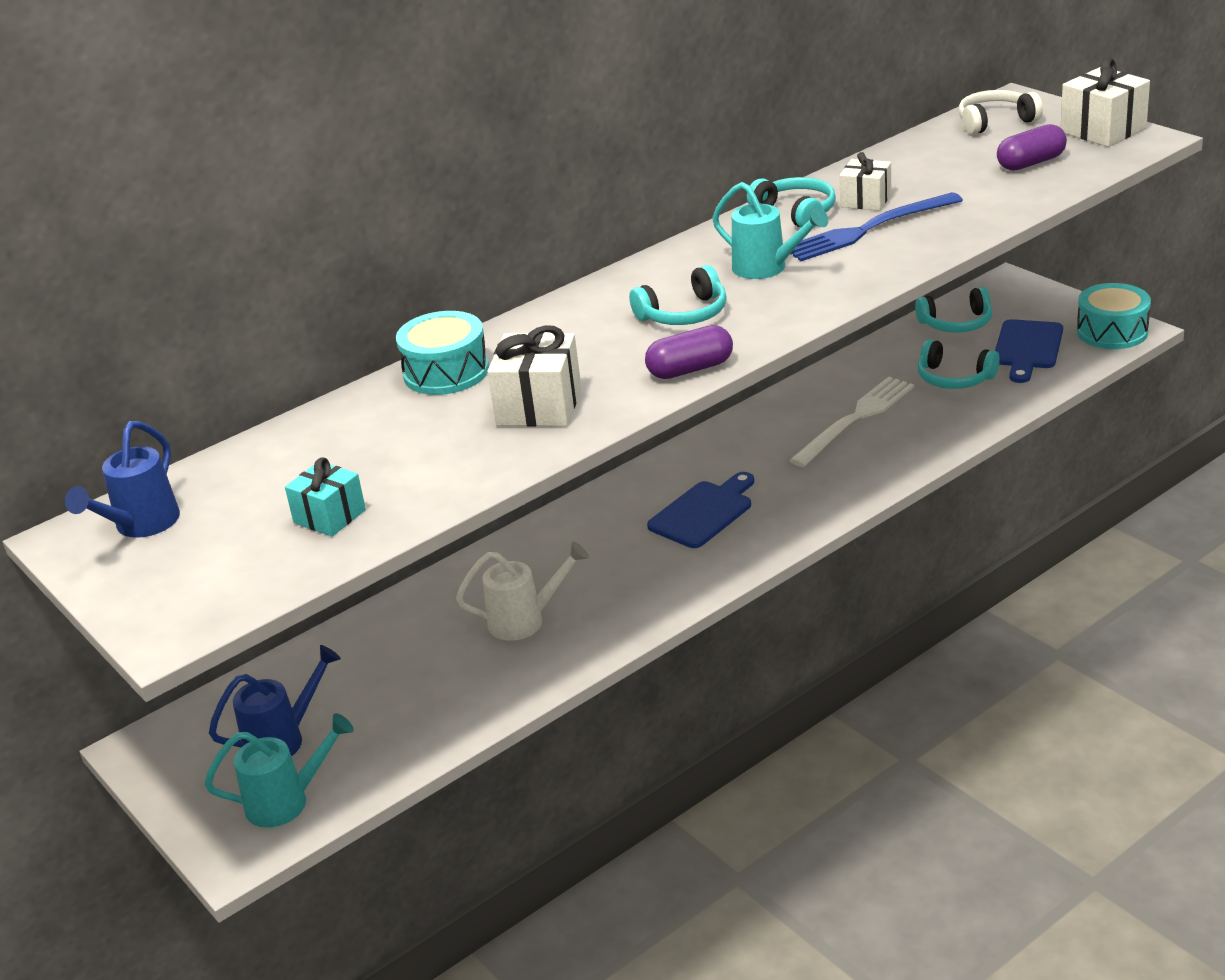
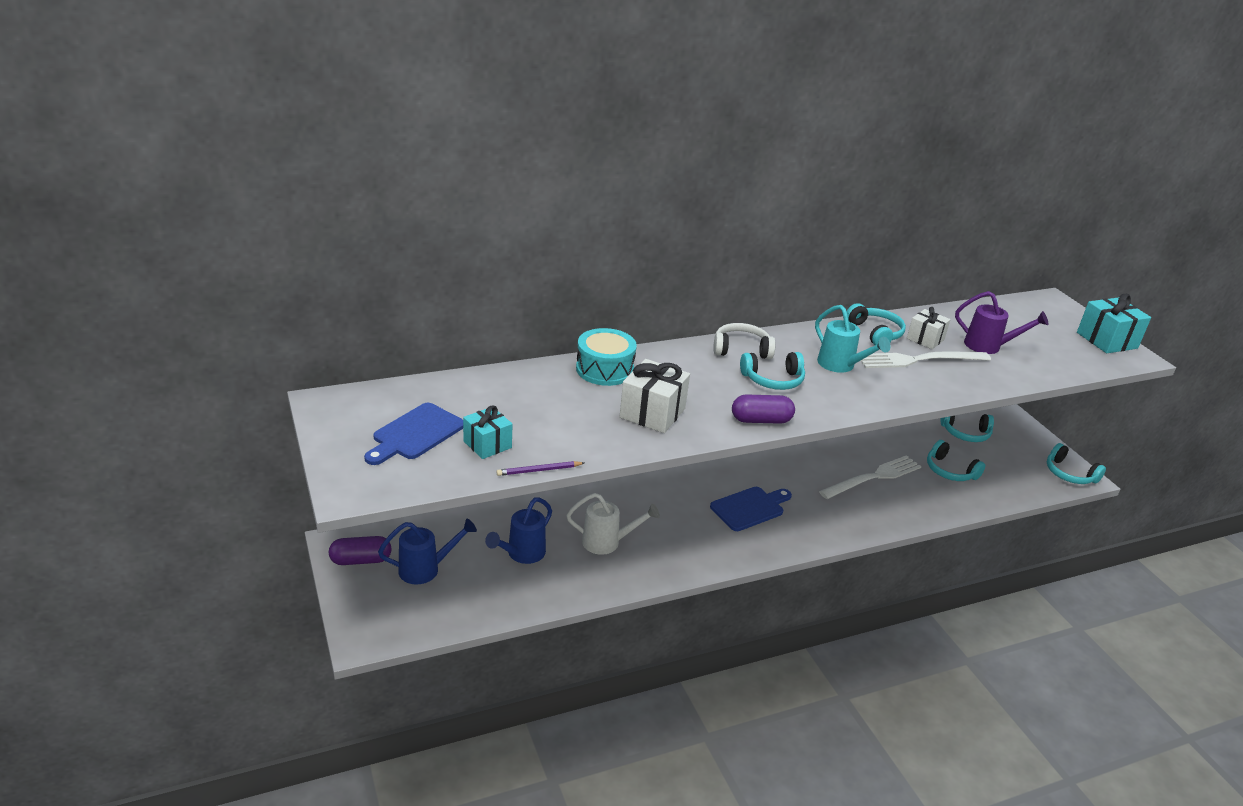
camera: 10 degrees right, 0 degrees up
(141, 525) = (372, 410): blue watering can -> blue watering can (522, 554)
(287, 802) = (409, 613): turquoise watering can -> none
(418, 525) = (539, 470): none -> purple pencil
(868, 229) = (919, 360): blue fork -> white fork
(952, 184) = (988, 346): none -> purple watering can
(995, 122) = (1034, 312): white headphones -> white headphones (741, 350)
(1027, 348) = (1007, 466): blue cutting board -> blue cutting board (415, 434)
(1031, 163) = (1048, 348): purple capsule -> purple capsule (361, 560)
(1103, 130) = (1106, 340): white gift -> turquoise gift
(1112, 332) = (1069, 474): turquoise drum -> turquoise headphones

